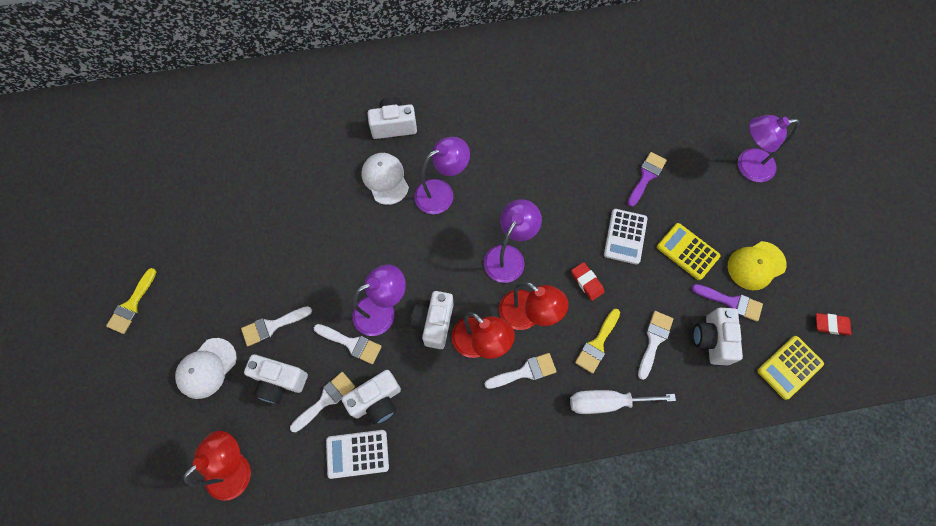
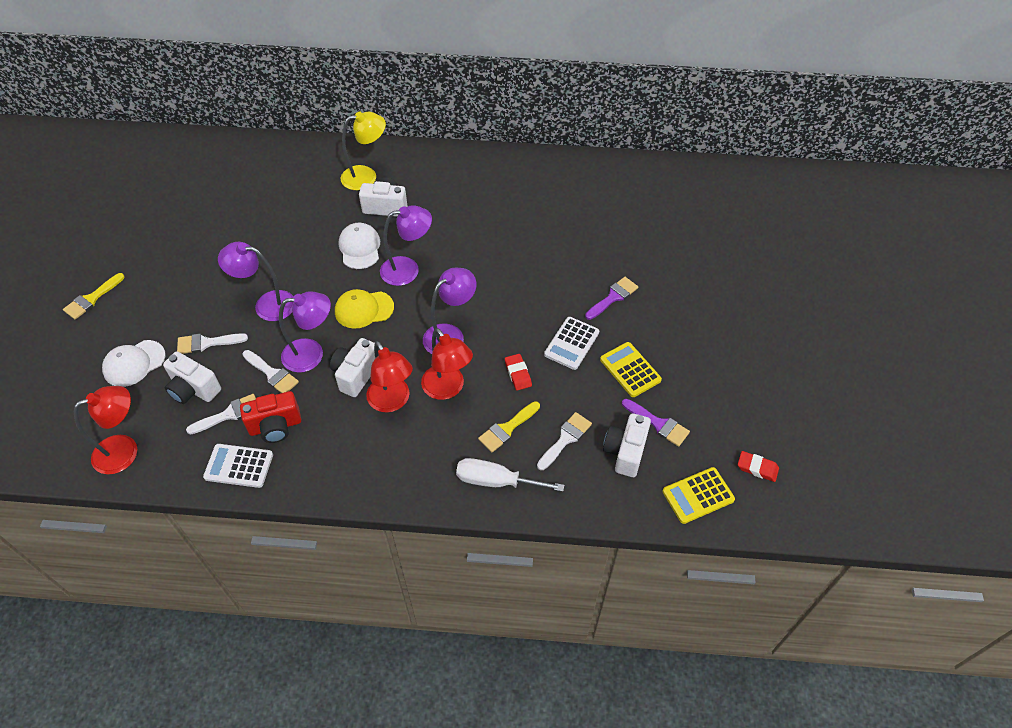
camera: 15 degrees right, 15 degrees down
(361, 94) = (366, 176): none -> yellow lamp
(377, 400) = (275, 426): white camera -> red camera
(525, 371) = (426, 435): white brush -> none
(747, 166) = (721, 309): purple lamp -> purple lamp (266, 304)
(756, 265) = (697, 397): yellow cap -> yellow cap (364, 309)

